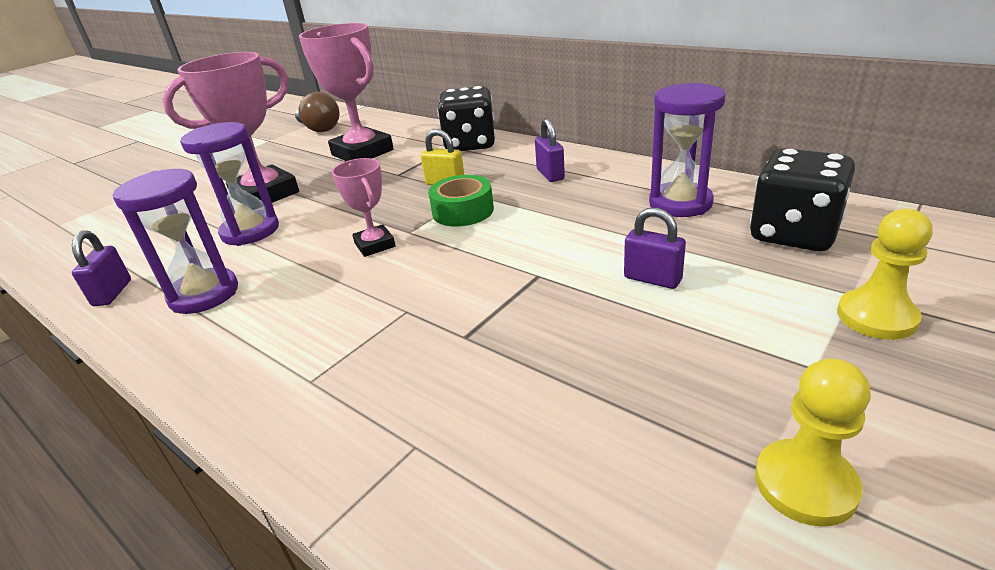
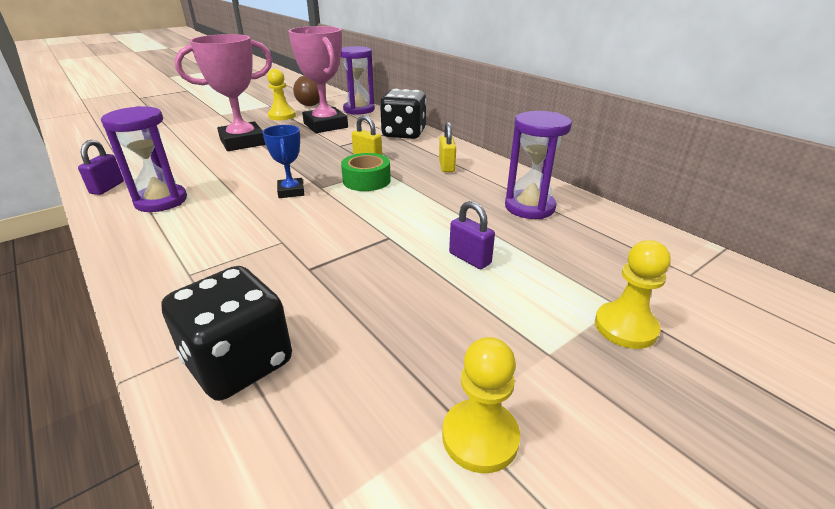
camera: 10 degrees right, 0 degrees up
(250, 231) = (217, 165): purple hourglass -> purple hourglass (359, 110)
(295, 151) = (282, 116): none -> yellow pawn
(375, 245) = (291, 191): pink trophy -> blue trophy
(550, 174) = (446, 166): purple padlock -> yellow padlock
(793, 234) = (603, 249): black dice -> black dice (239, 363)

